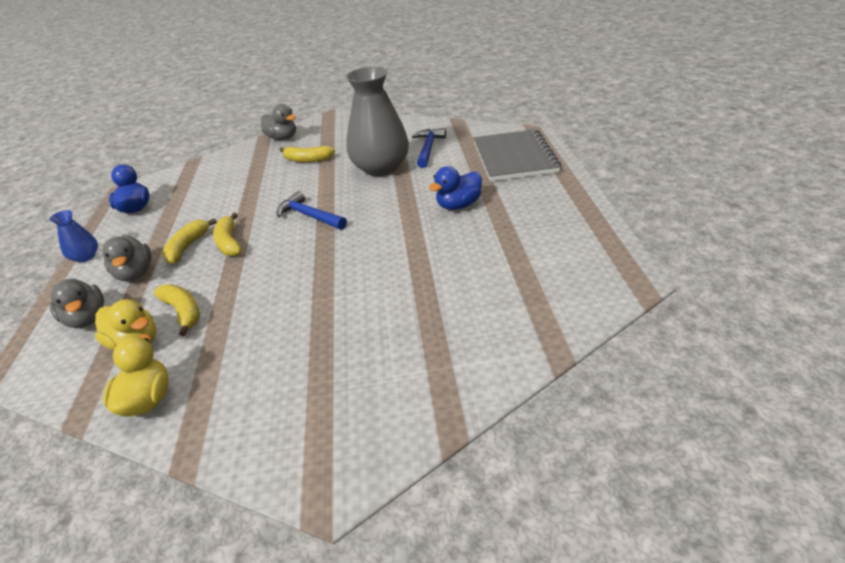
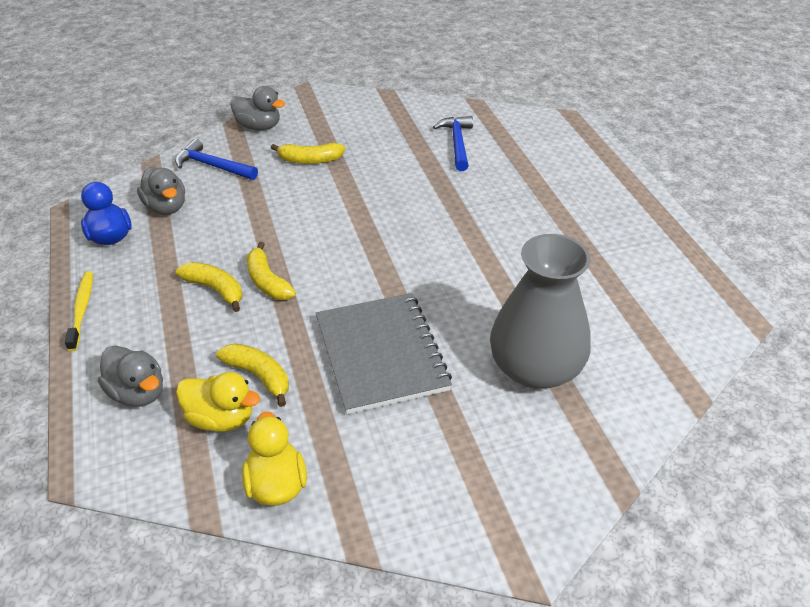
camera: 15 degrees left, 5 degrees up
(85, 257) = (82, 309): blue vase -> yellow toothbrush
(135, 273) = (166, 329): grey duck -> grey duck (166, 207)
(187, 247) = (215, 289): yellow banana -> yellow banana turned 120 degrees clockwise
(309, 216) = (352, 241): blue hammer -> blue hammer (213, 166)
(381, 168) = (410, 171): grey vase -> grey vase (535, 368)
(458, 205) = (524, 222): blue duck -> none
(514, 158) = (564, 156): grey notebook -> grey notebook (381, 354)

